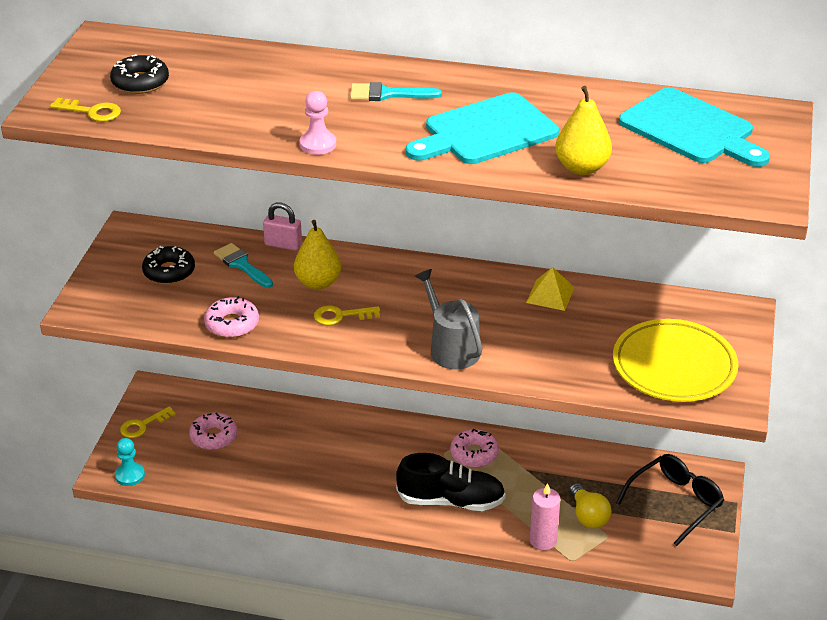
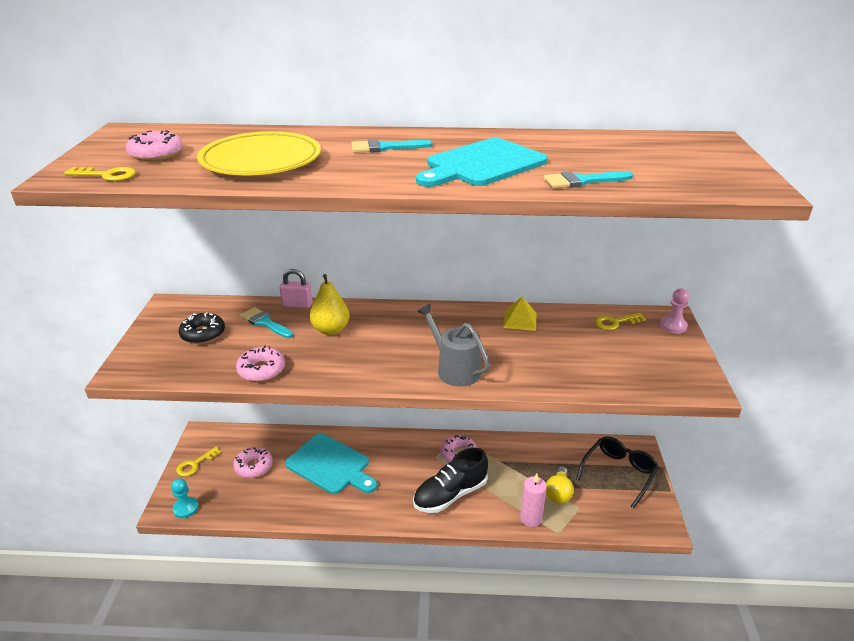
camera: 10 degrees left, 5 degrees down
(140, 82) = (156, 154): black donut -> pink donut
(318, 144) = (331, 182): pink pawn -> pink pawn (673, 326)
(341, 316) = (355, 353): yellow key -> yellow key (615, 322)
(451, 500) = (450, 495): black shoe -> black shoe turned 150 degrees clockwise
(581, 168) = (582, 181): yellow pear -> turquoise brush
(588, 516) = (558, 493): yellow light bulb -> yellow light bulb turned 45 degrees clockwise
(674, 366) = (640, 363): yellow plate -> yellow plate (261, 161)
(690, 129) = (655, 151): turquoise cutting board -> turquoise cutting board (330, 465)

